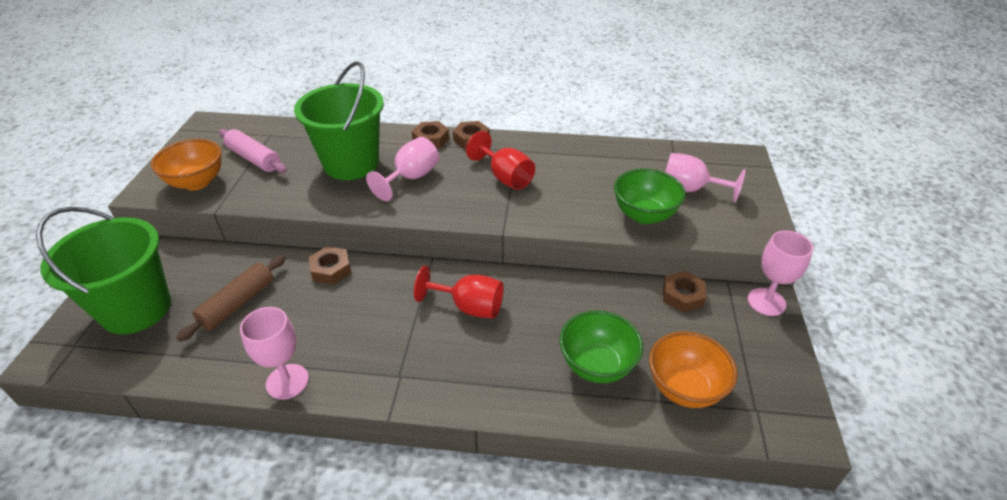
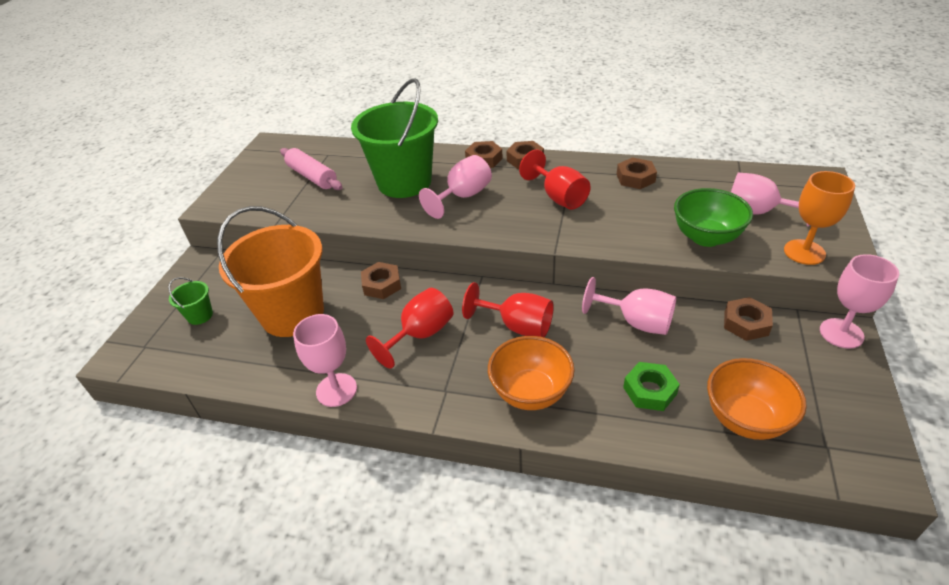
camera: 10 degrees right, 0 degrees up
(136, 309) = (200, 315): green bucket -> green bucket, size x0.40
(197, 182) = (258, 198): orange bowl -> orange bowl (530, 393)
(238, 303) = (292, 314): brown rolling pin -> orange bucket
(372, 320) = (420, 334): none -> red goblet
(577, 157) = (635, 178): none -> brown nut
(582, 298) = (636, 322): none -> pink goblet
(597, 365) = (649, 390): green bowl -> green nut
(732, 227) = (804, 252): none -> orange goblet

